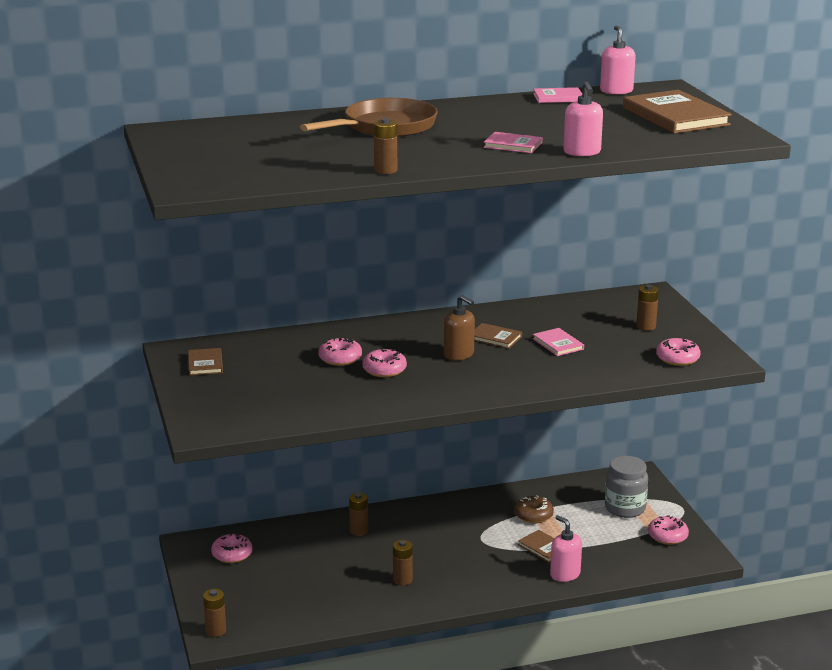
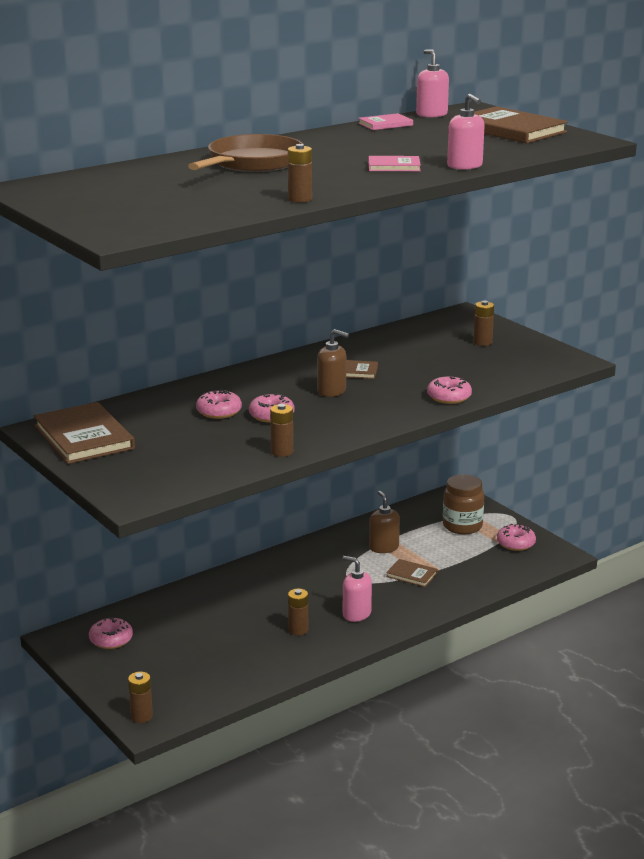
camera: 20 degrees left, 0 degrees up
(205, 364) = (83, 437): brown book -> brown book, size x1.98
(359, 531) = (226, 593): brown battery -> brown battery (282, 452)
(533, 515) = (384, 547): brown donut -> brown soap dispenser
(558, 344) = (416, 368): pink book -> none
(565, 574) = (446, 594): pink soap dispenser -> pink soap dispenser (356, 614)
(625, 508) = (462, 526): grey jar -> brown jar
(677, 359) = (533, 365): pink donut -> pink donut (449, 397)

